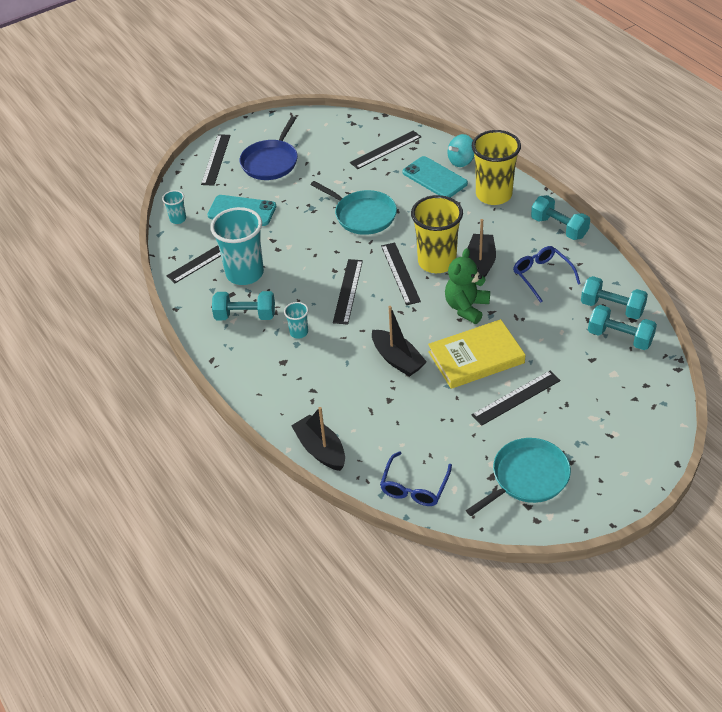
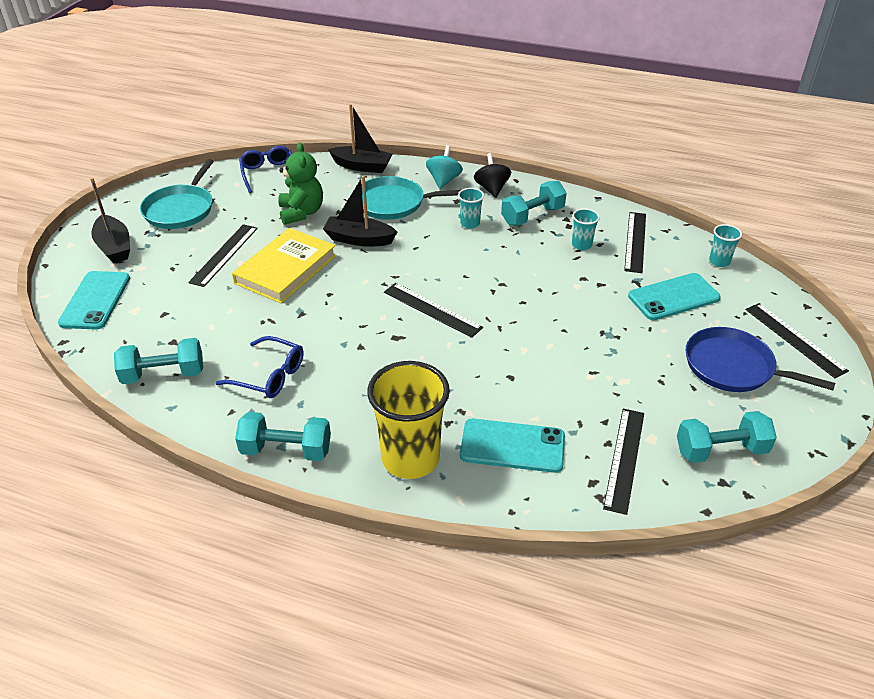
camera: 140 degrees right, 5 degrees down
(242, 360) = (491, 189): none -> black spinning top
(245, 273) = (581, 245): turquoise cup -> turquoise cup, size x0.46
(271, 162) = (733, 367): blue pan -> blue pan turned 45 degrees counterclockwise
(348, 291) = (466, 271): black ruler -> none
(363, 215) = (542, 352): turquoise pan -> turquoise pan (393, 203)
(437, 262) = (404, 338): yellow cup -> none
(461, 161) = (503, 494): turquoise spinning top -> turquoise spinning top (444, 180)
(466, 307) = (331, 307): green teddy bear -> green teddy bear (301, 213)
(480, 263) = (353, 358): black boat -> black boat (114, 247)
(620, 337) = (141, 346): turquoise dumbbell -> turquoise dumbbell (720, 450)
(642, 398) = (95, 300): none -> turquoise phone

